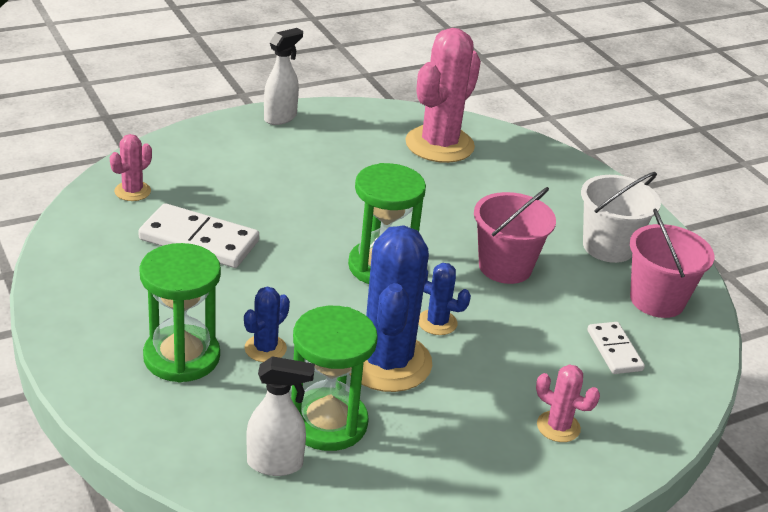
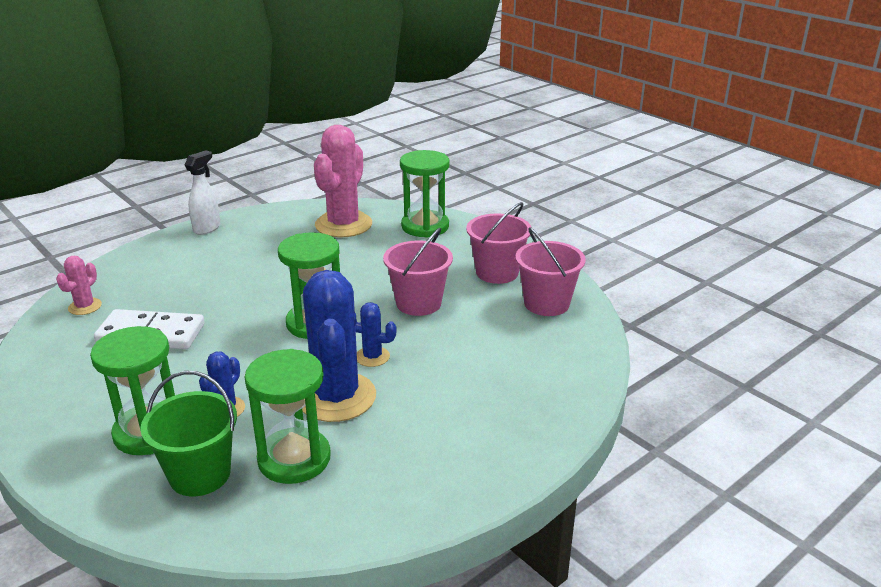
camera: 10 degrees left, 5 degrees down
(227, 417) = (200, 474): none -> green bucket
(275, 464) = (253, 505): white spray bottle -> none
(536, 167) = (425, 226): none -> green hourglass
(558, 427) = (495, 417): pink cactus -> none
(608, 247) = (497, 272): white bucket -> pink bucket
(614, 350) = (524, 348): white domino -> none

